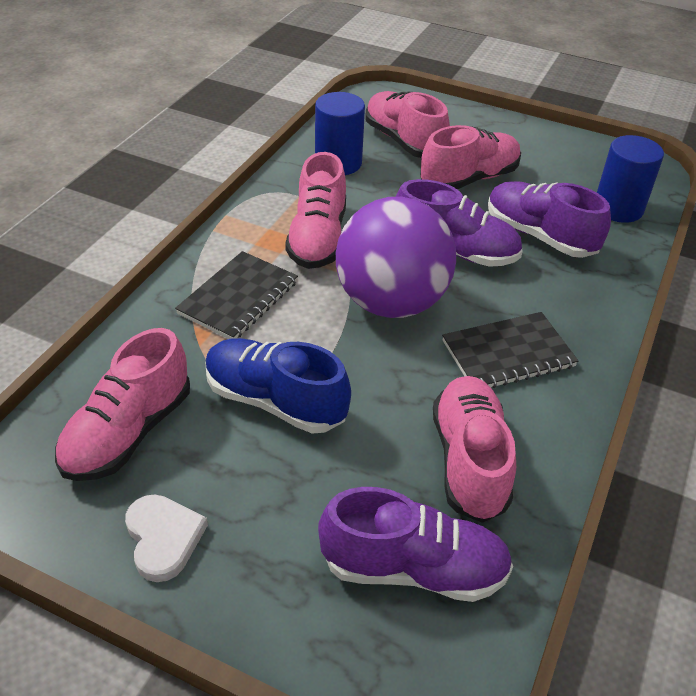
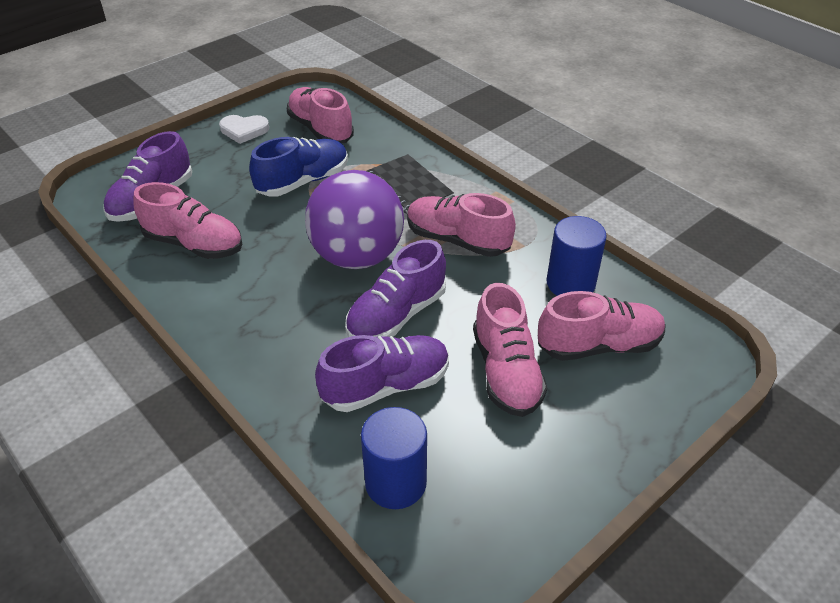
camera: 115 degrees right, 0 degrees up
(508, 354) = (261, 298): black notebook -> none

